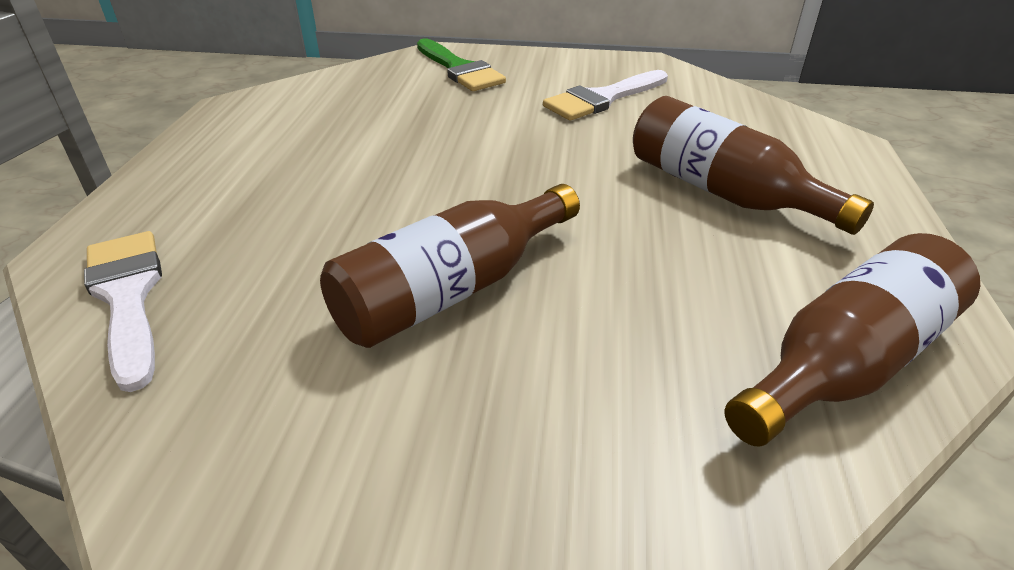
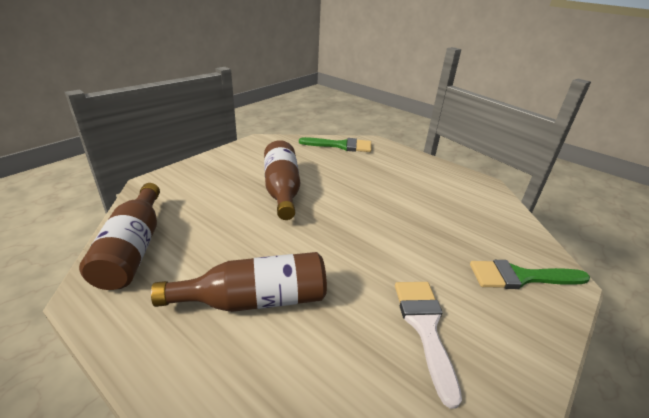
camera: 120 degrees right, 5 degrees down
(128, 297) = (341, 146): white brush -> green brush

